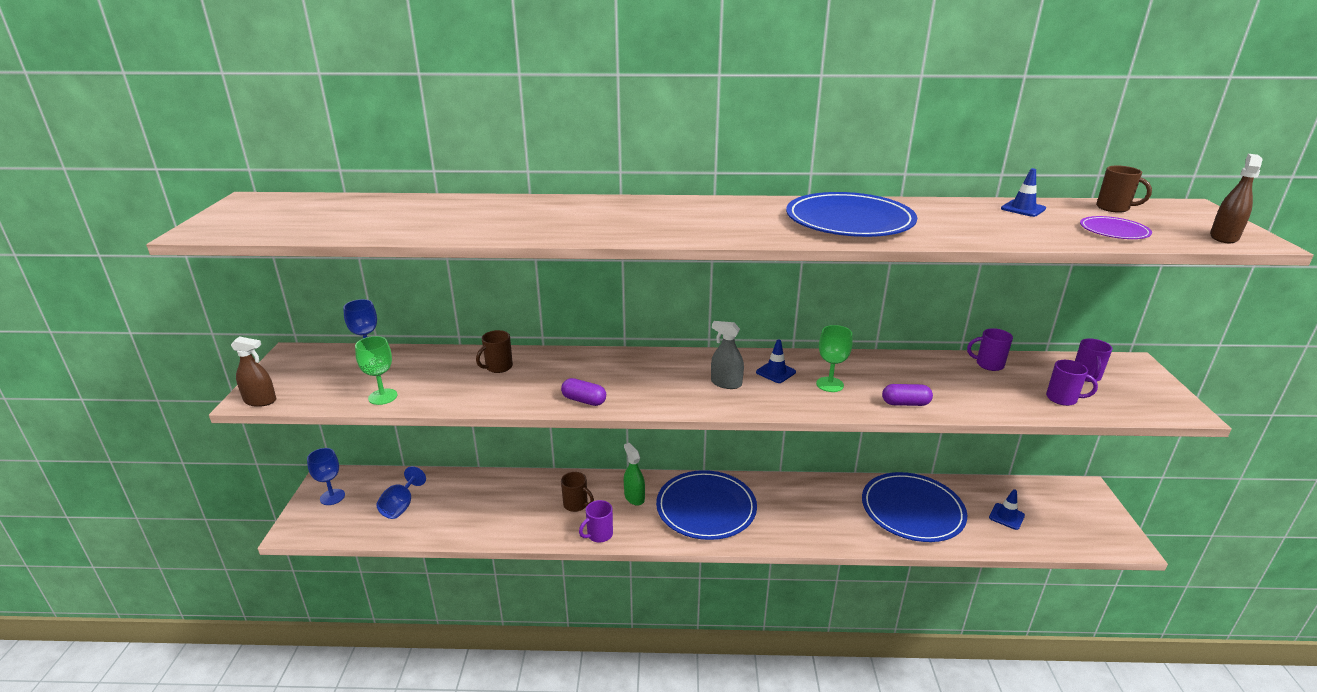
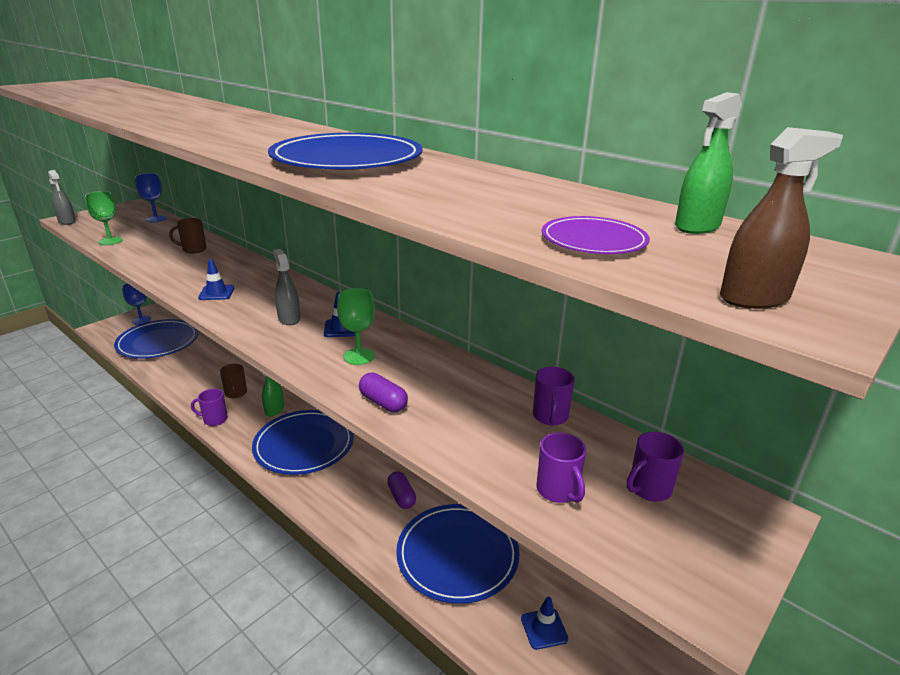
camera: 40 degrees right, 0 degrees up
(260, 401) = (67, 221): brown spray bottle -> grey spray bottle
(401, 506) = (158, 342): blue goblet -> blue plate
(584, 400) = (186, 287): purple capsule -> purple capsule (401, 497)
(988, 364) = (550, 417): purple mug -> purple mug turned 135 degrees counterclockwise
(1023, 209) = (562, 196): blue traffic cone -> blue traffic cone (216, 293)
(1114, 208) = (697, 226): brown mug -> green spray bottle

